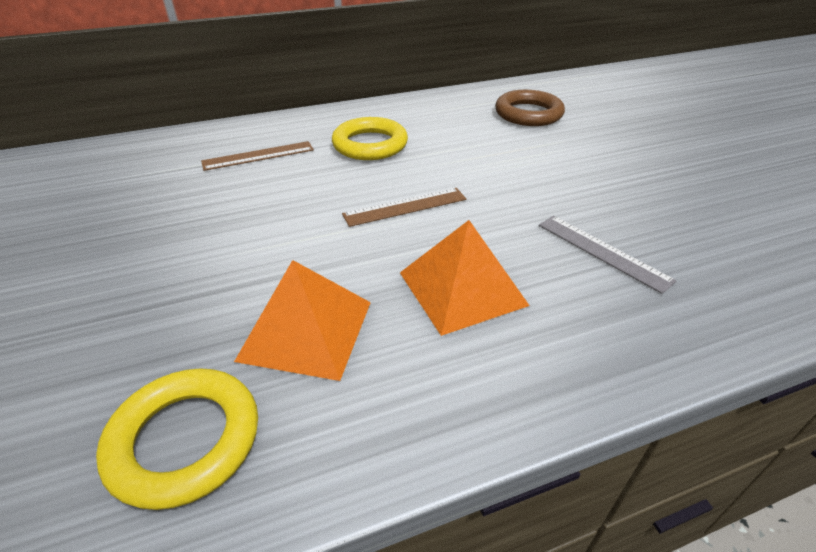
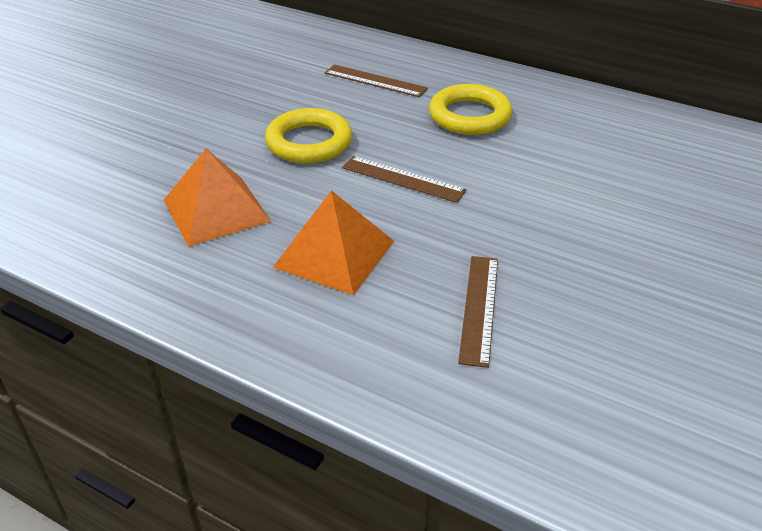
camera: 50 degrees right, 0 degrees up
(185, 440) = (96, 218): yellow ring -> yellow ring (309, 142)
(528, 114) = (680, 168): brown ring -> none
(602, 251) = (479, 308): grey ruler -> brown ruler

